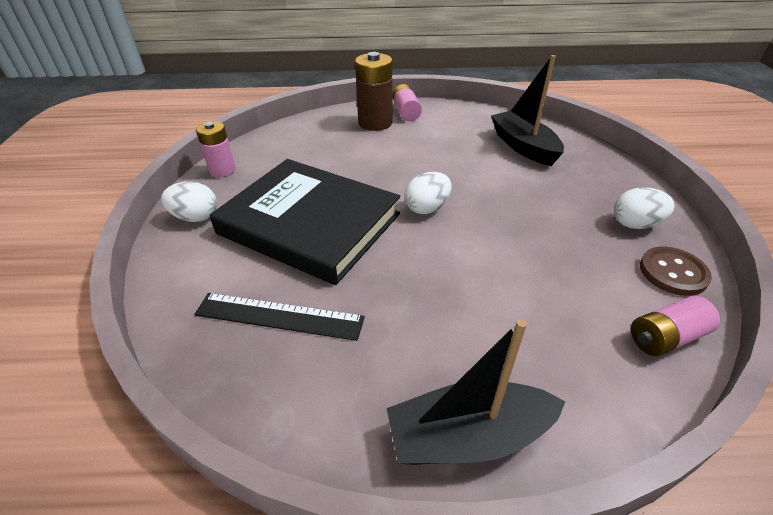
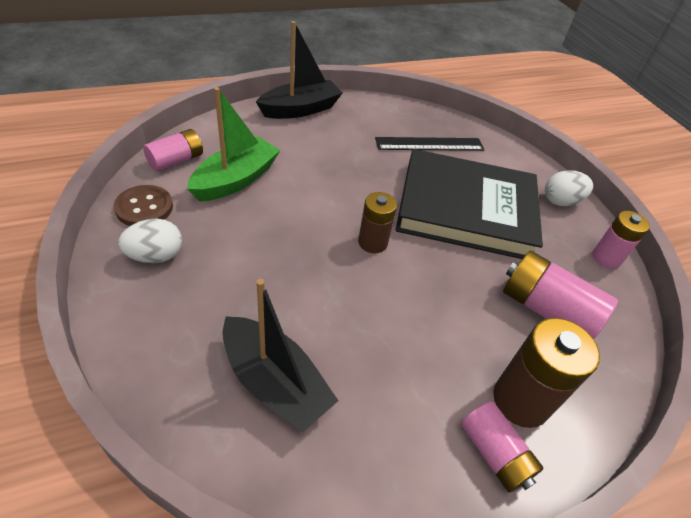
camera: 155 degrees right, 5 degrees up
(314, 151) = (546, 309): none -> pink battery
(427, 208) = (372, 242): white egg -> brown battery
(573, 294) = (236, 180): none -> green boat

